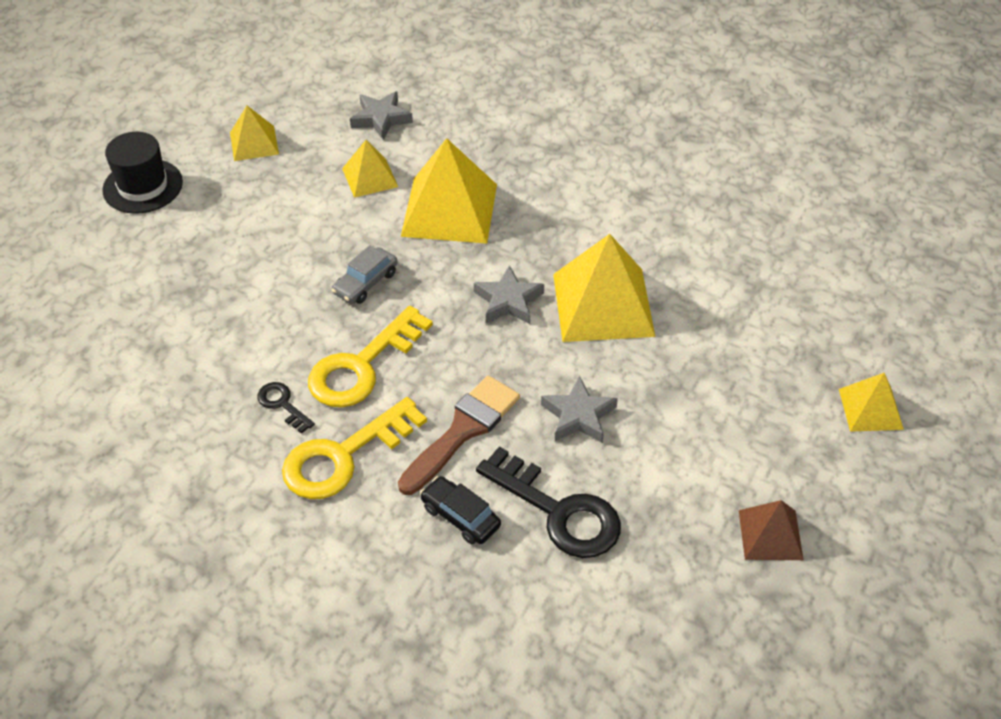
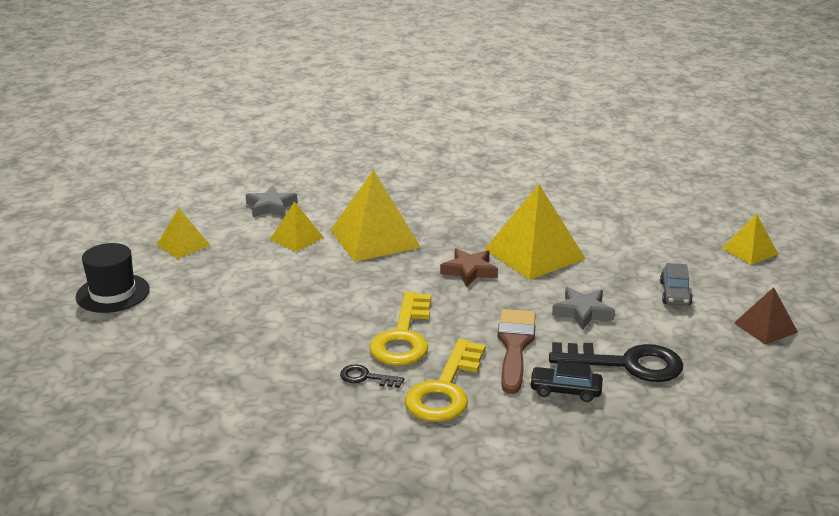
camera: 30 degrees left, 20 degrees down
(365, 283) = (356, 293): grey car -> grey car (675, 294)
(508, 301) = (469, 271): grey star -> brown star

